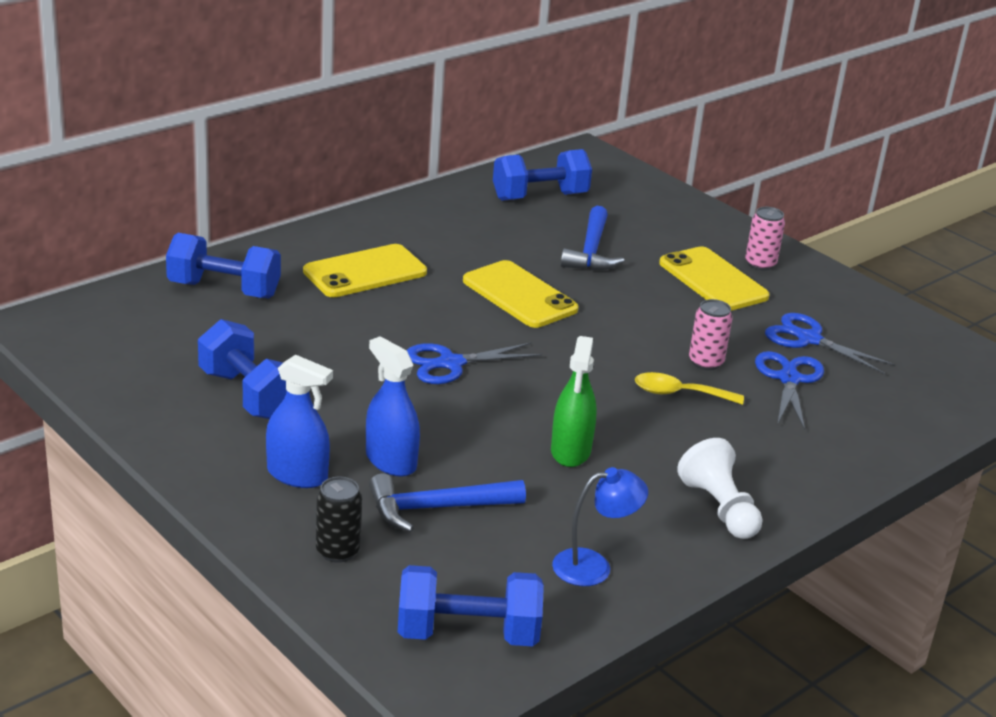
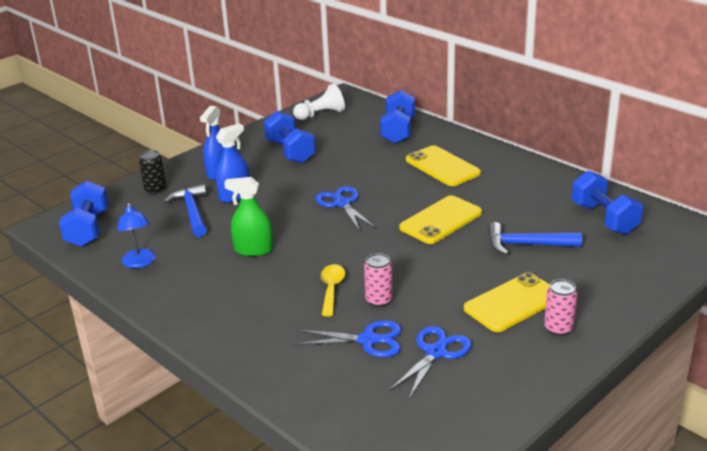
camera: 90 degrees right, 0 degrees up
(248, 395) = (290, 151): blue dumbbell -> blue dumbbell turned 75 degrees counterclockwise
(719, 508) = (196, 307): white pawn -> white pawn (321, 114)

